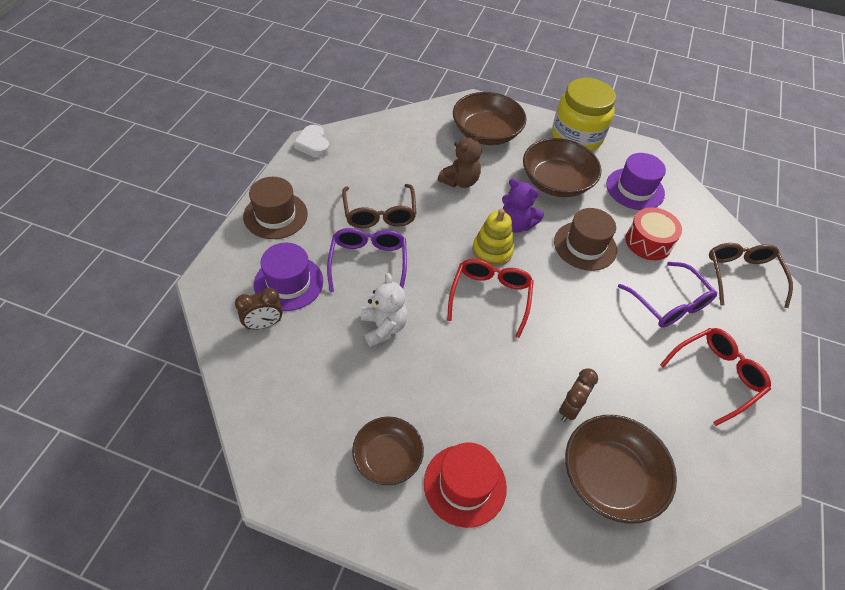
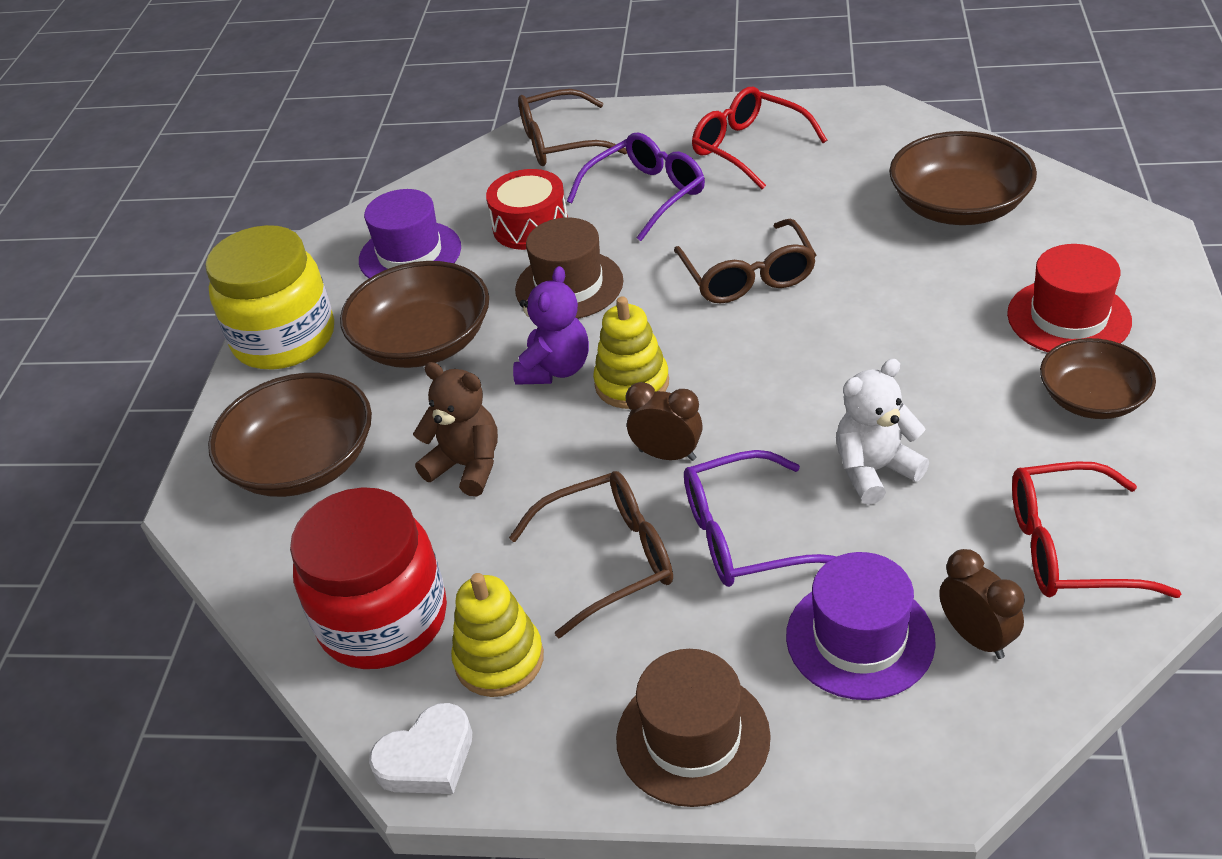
camera: 95 degrees left, 10 degrees down
(346, 170) = (499, 659): none -> yellow stacking toy
(384, 143) = (383, 619): none -> red jar
(490, 297) = (736, 363): red glasses -> red glasses (1070, 548)
(568, 328) = (747, 276): none -> brown glasses
(570, 408) = (883, 251): brown clock -> brown clock (667, 455)

